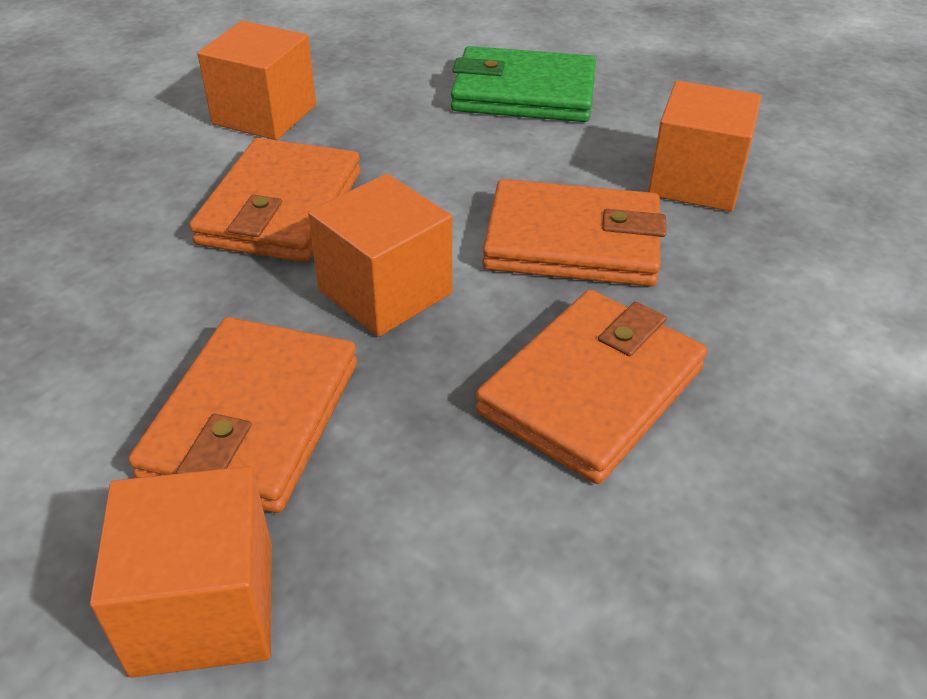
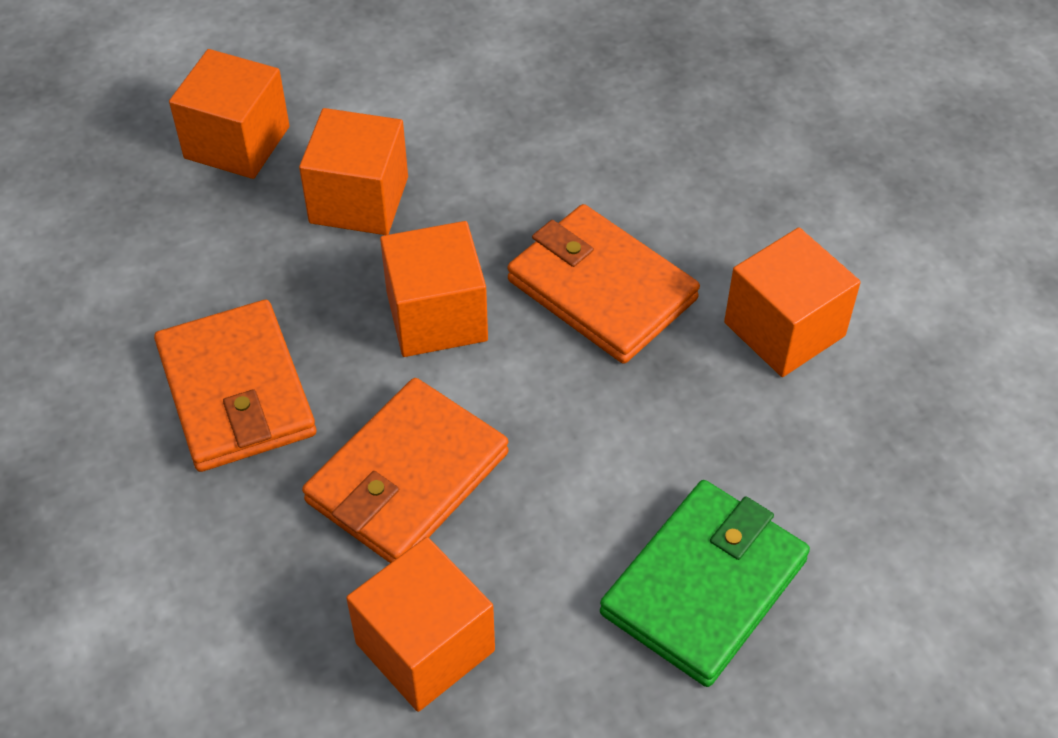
camera: 120 degrees right, 10 degrees up
(253, 419) = (359, 200): orange wallet -> orange cube

